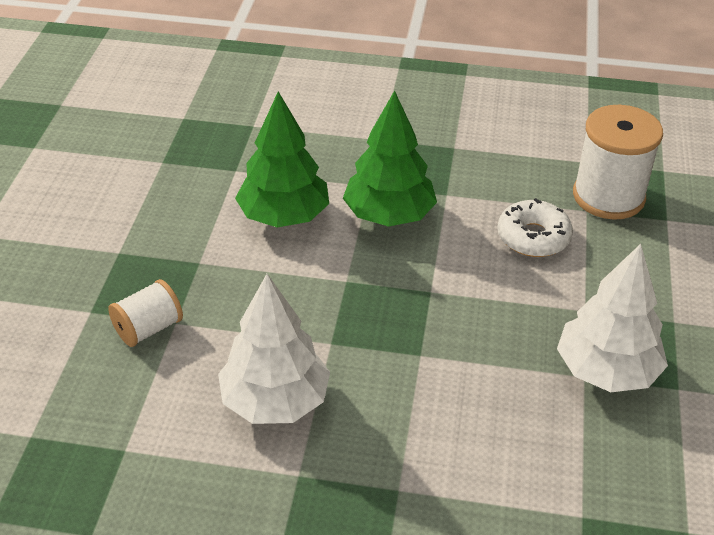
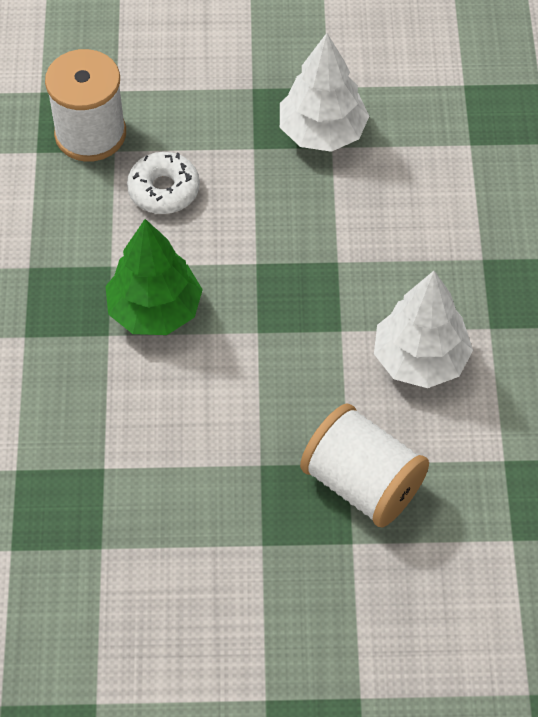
camera: 100 degrees left, 15 degrees up
(148, 328) = (362, 483): white spool -> white spool, size x1.76
(284, 216) = (175, 403): green tree -> none

